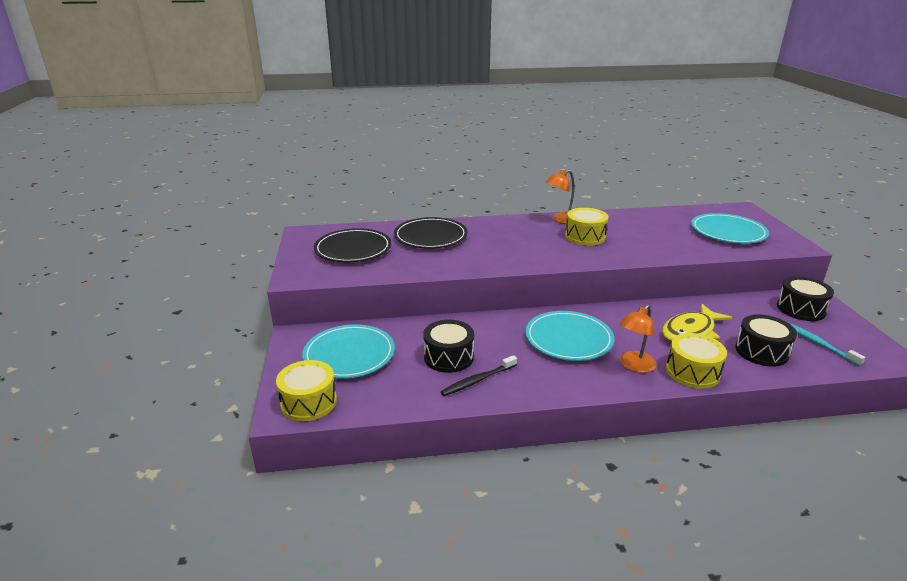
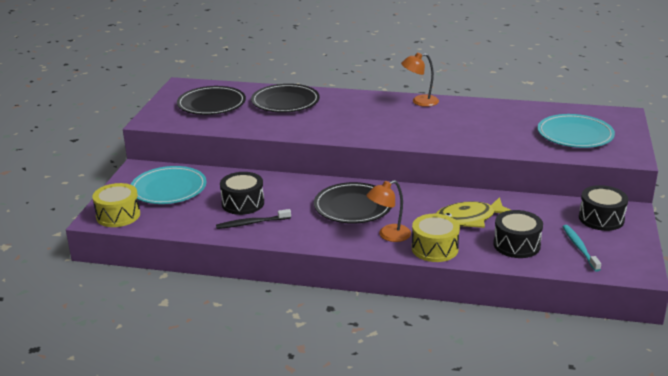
camera: 20 degrees right, 0 degrees up
(568, 339) = (353, 207): turquoise plate -> black plate
(585, 236) = (426, 120): yellow drum -> none

